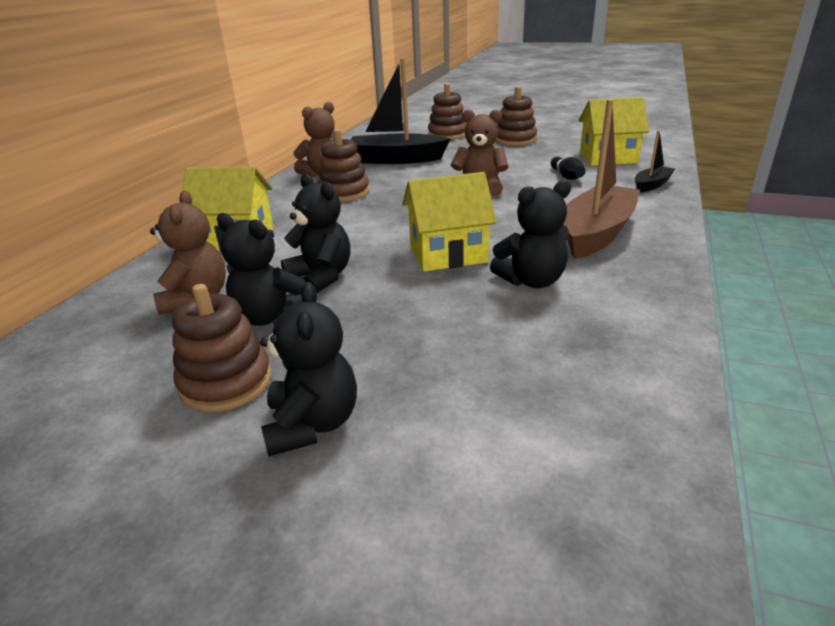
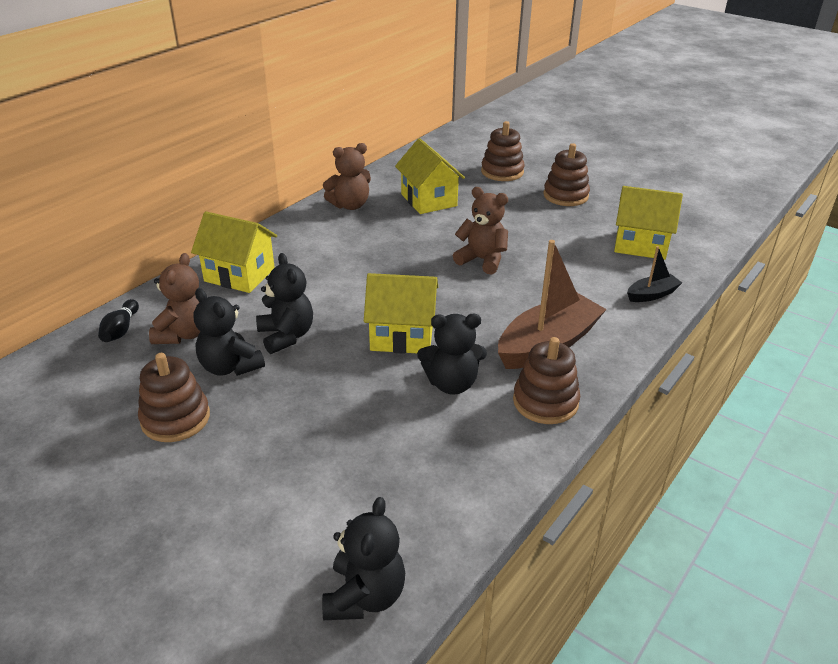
camera: 15 degrees right, 5 degrees up
(312, 424) = (217, 469): black teddy bear -> black teddy bear (364, 596)
(344, 193) = (356, 237): brown stacking toy -> brown stacking toy (545, 402)
(396, 159) = (429, 200): black boat -> yellow house
(566, 176) = (577, 263): black bowling pin -> black bowling pin (121, 330)

